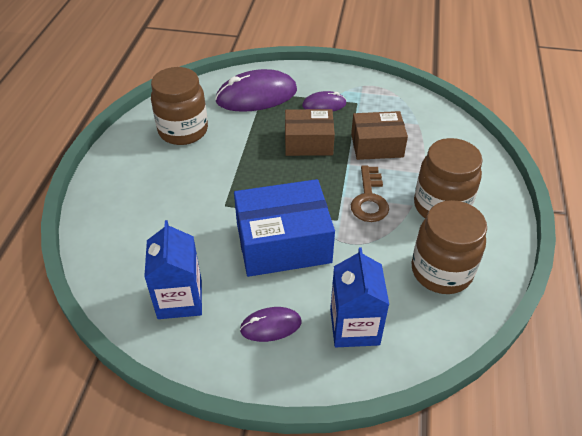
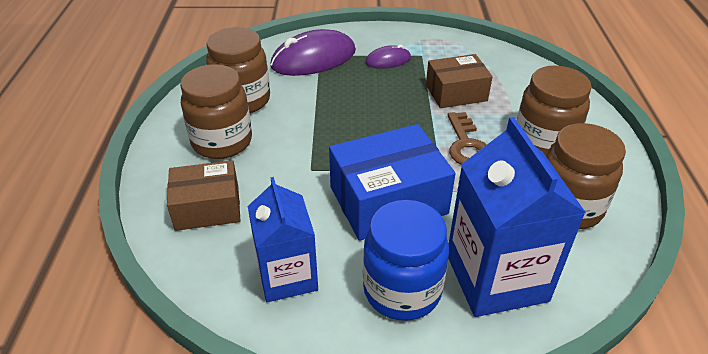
camera: 10 degrees left, 5 degrees down
(156, 169) = (222, 142): none -> brown jar
(270, 326) = (402, 290): purple mouse -> blue jar
(308, 142) = (383, 97): brown box -> brown box (207, 207)
(354, 327) = (496, 277): blue carton -> blue carton, size x1.52

